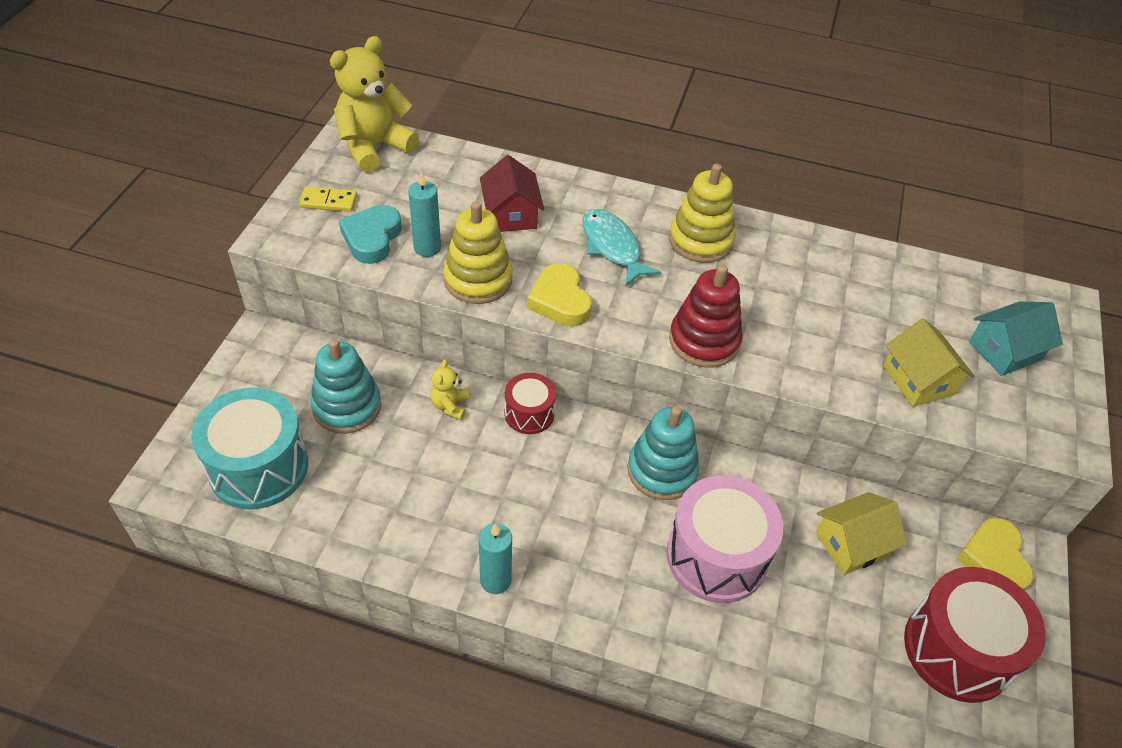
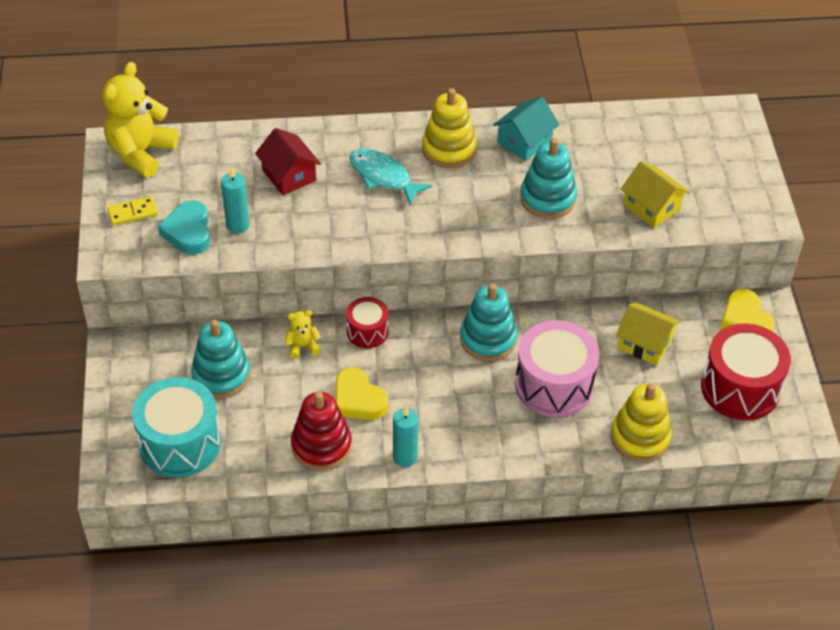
camera: 20 degrees left, 0 degrees up
(450, 405) = (302, 346): yellow teddy bear -> yellow teddy bear turned 90 degrees clockwise
(478, 279) = (293, 238): yellow stacking toy -> yellow stacking toy (640, 437)
(560, 300) = (365, 233): yellow heart -> yellow heart (358, 399)
(704, 341) = (487, 228): red stacking toy -> red stacking toy (321, 445)
(792, 329) = (547, 198): none -> turquoise stacking toy
(852, 544) = (645, 343): yellow house -> yellow house turned 75 degrees clockwise
(1005, 351) = (704, 164): turquoise house -> turquoise house (524, 141)

